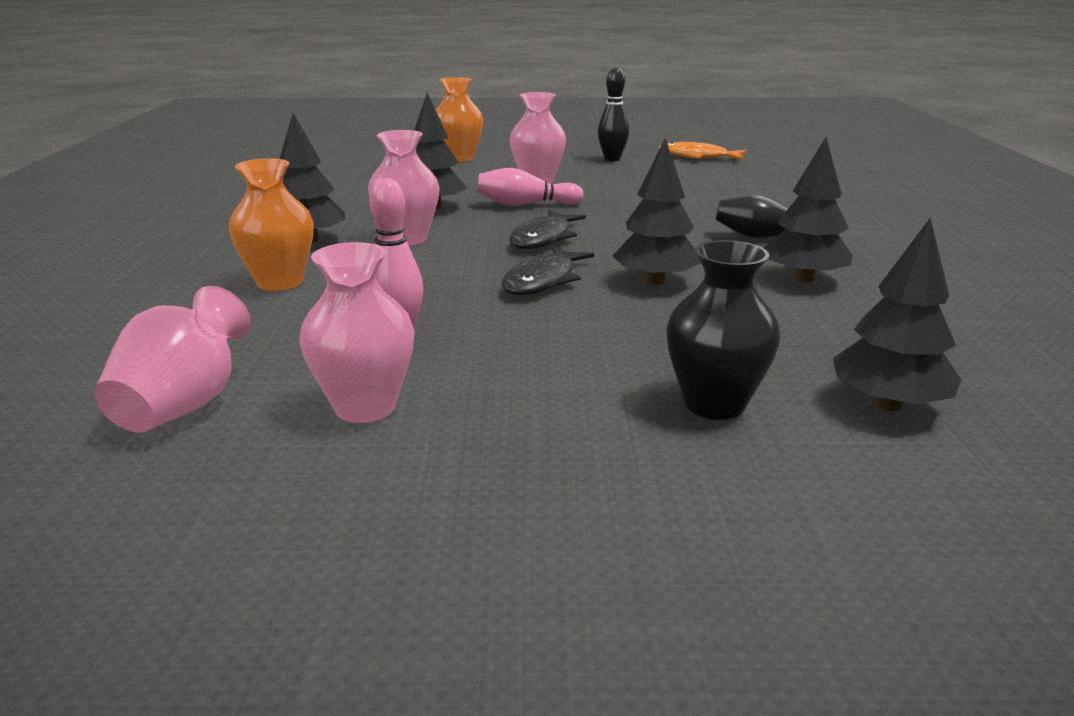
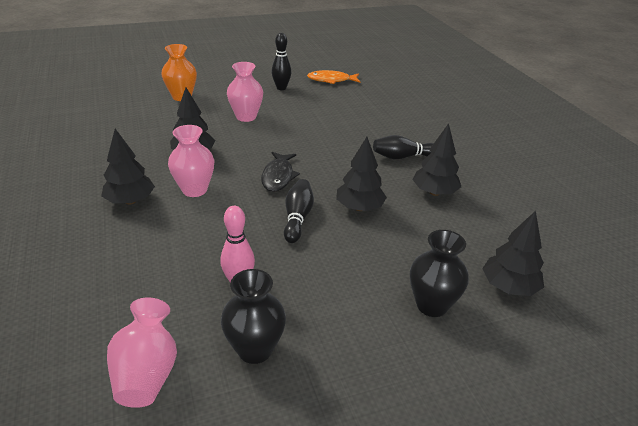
camera: 20 degrees left, 10 degrees up
(280, 282) = (136, 247): orange vase -> none
(365, 407) = (255, 349): pink vase -> black vase
(525, 205) = (250, 143): pink bowling pin -> none
(543, 281) = (297, 218): black fish -> black bowling pin

